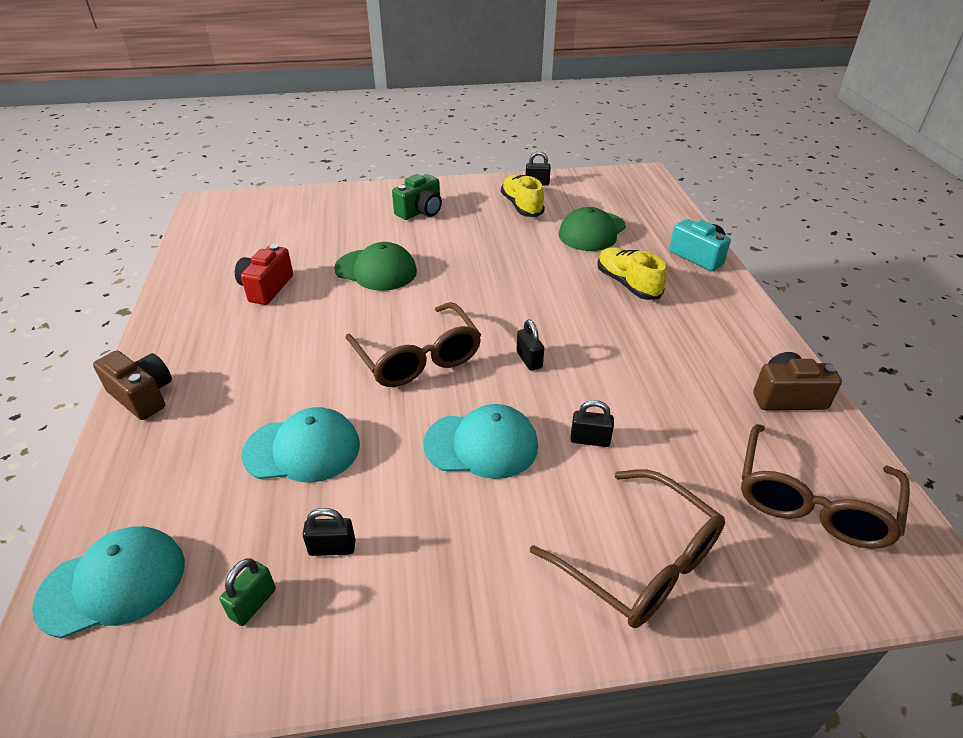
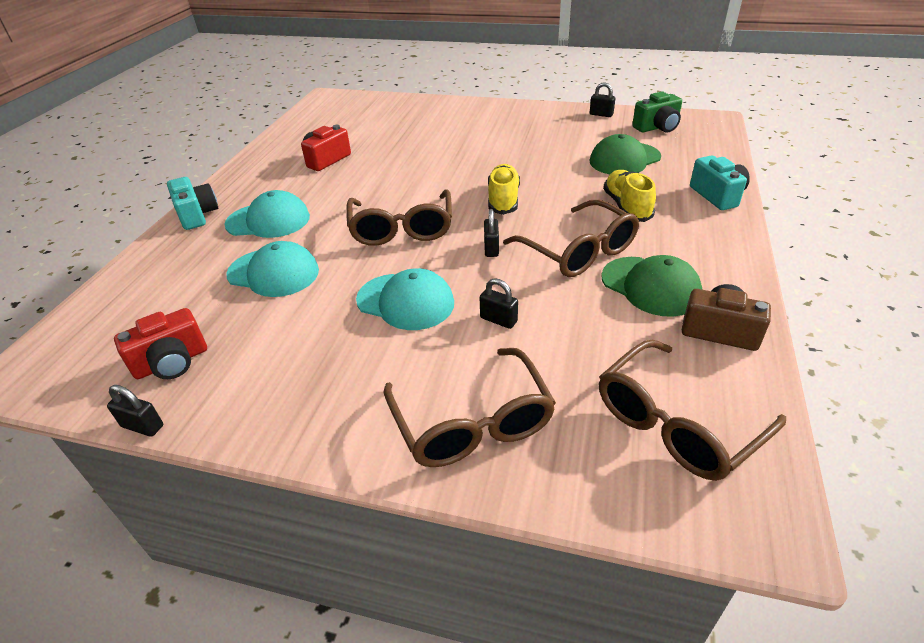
camera: 25 degrees right, 0 degrees up
(113, 583) = (101, 324): turquoise cap -> turquoise cap (268, 220)
(143, 396) = (197, 215): brown camera -> turquoise camera
(253, 603) = (172, 362): green padlock -> red camera
(332, 548) = (247, 342): black padlock -> black padlock (142, 426)
(376, 270) = (415, 160): green cap -> green cap (650, 286)
(420, 211) = (482, 123): green camera -> green camera (657, 127)
(522, 206) = (573, 130): yellow shoe -> yellow shoe (503, 200)
(614, 343) = (578, 251): none -> brown glasses

